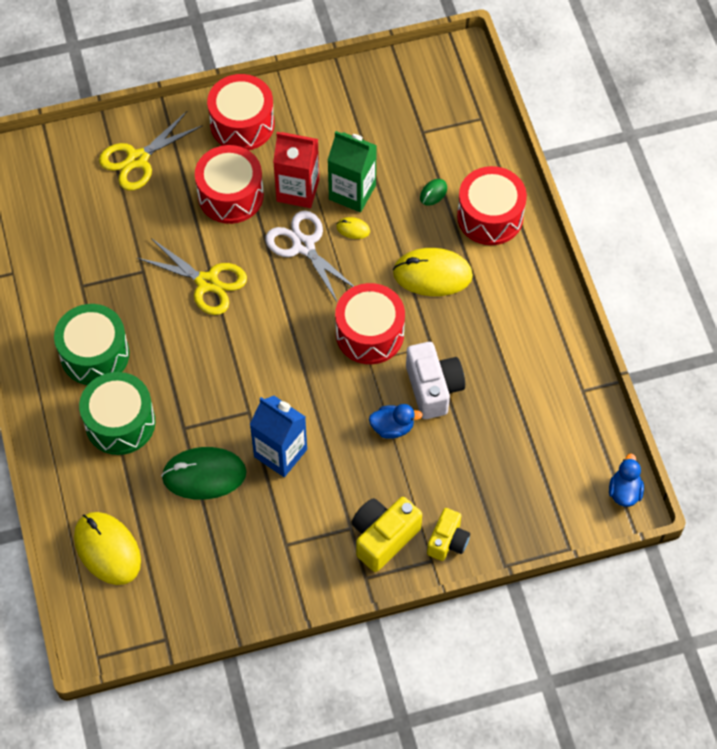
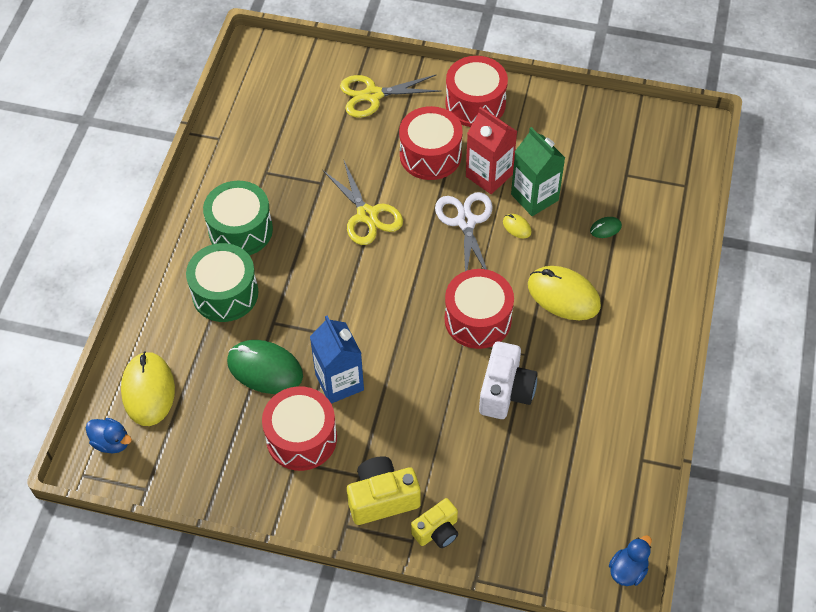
camera: 30 degrees right, 5 degrees down
(392, 427) = (449, 408): blue duck -> blue duck (111, 442)
(490, 216) = (644, 270): red drum -> red drum (301, 438)

